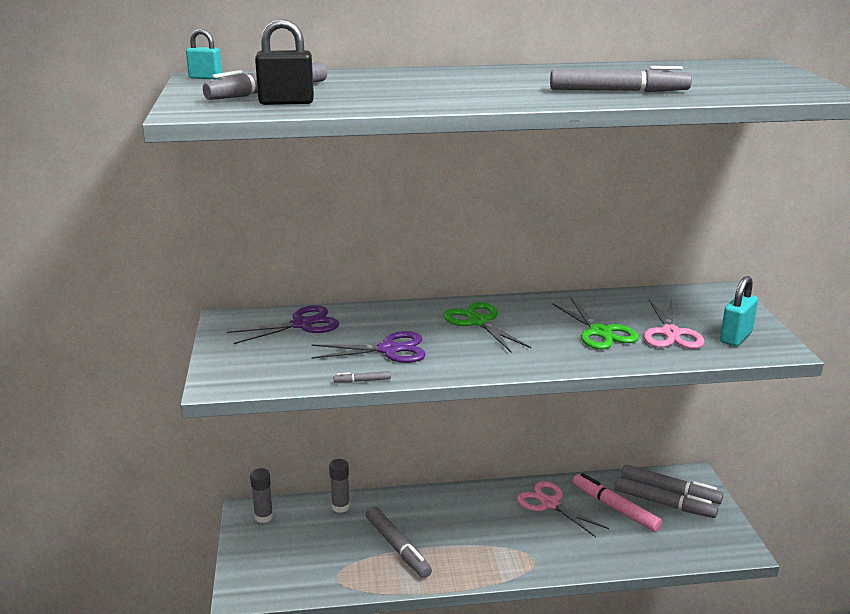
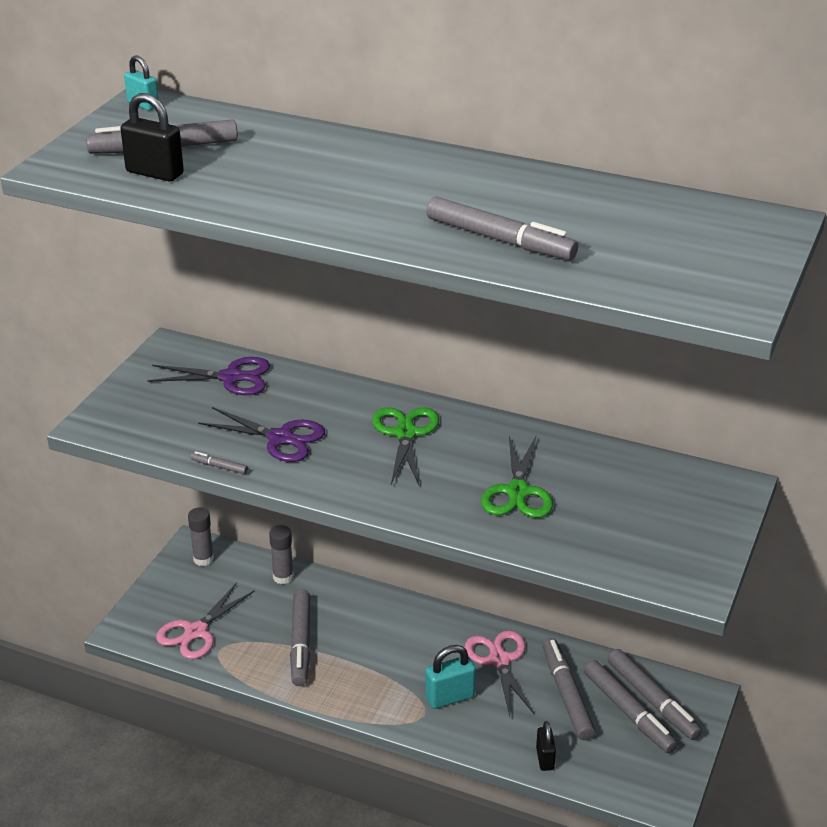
camera: 30 degrees right, 10 degrees up
(615, 508) = (566, 695): pink marker -> grey marker
(643, 555) = (545, 759): none -> black padlock
(670, 333) = (595, 521): pink scissors -> pink scissors (196, 632)
(735, 337) = (663, 552): turquoise padlock -> turquoise padlock (450, 697)

